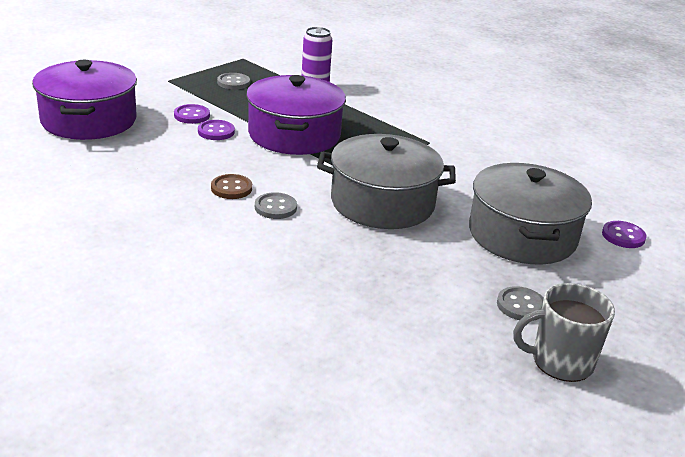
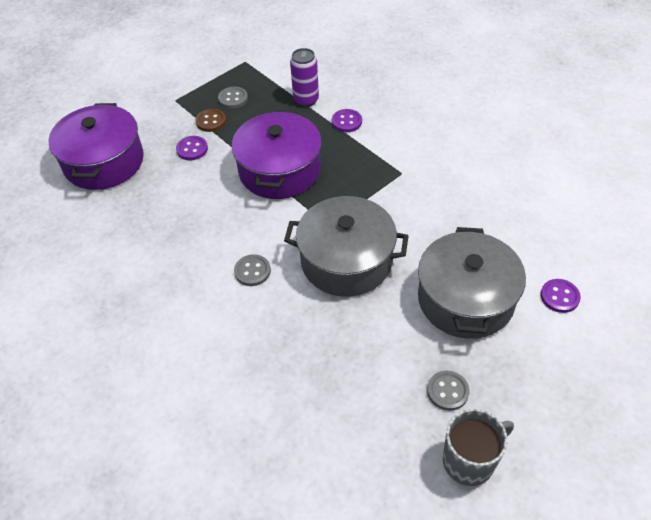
camera: 10 degrees right, 20 degrees up
(216, 132) = (211, 170): purple button -> purple button (346, 122)
(231, 188) = (217, 247): brown button -> brown button (211, 121)
(560, 362) = (469, 460): grey mug -> grey mug turned 150 degrees clockwise

